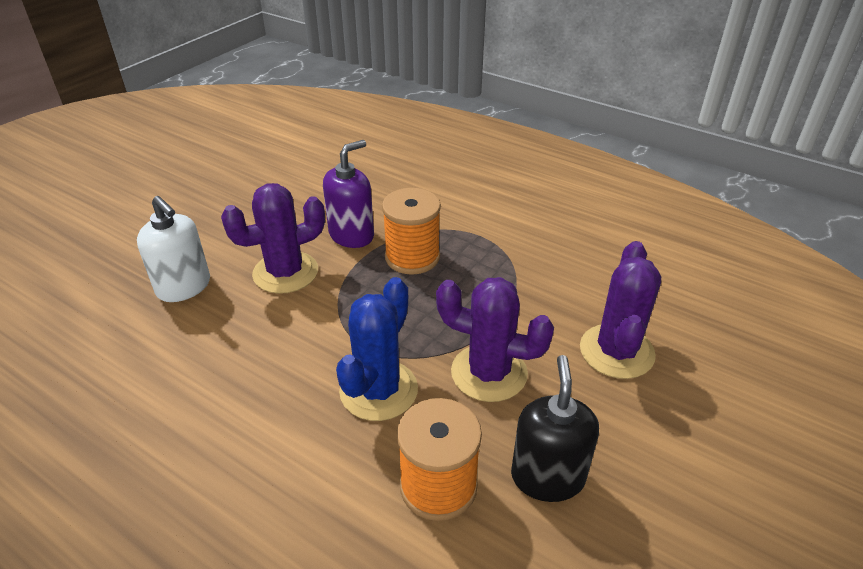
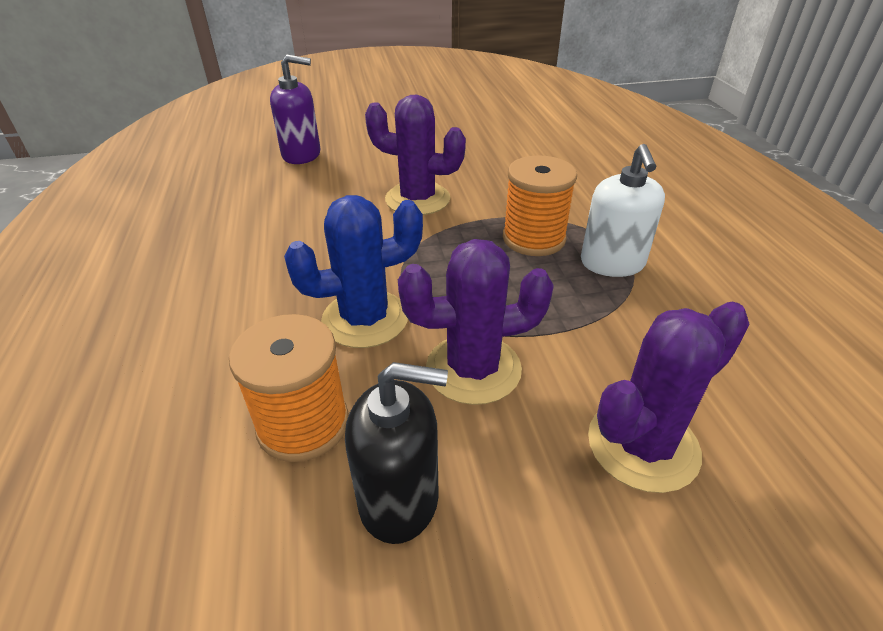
camera: 45 degrees right, 0 degrees up
(184, 287) = (341, 175): white soap dispenser -> white soap dispenser (612, 263)
(351, 235) = (504, 198): purple soap dispenser -> purple soap dispenser (301, 155)
(489, 373) = (473, 369): purple cactus -> purple cactus turned 75 degrees counterclockwise
(547, 477) = (399, 499): black soap dispenser -> black soap dispenser turned 45 degrees clockwise

